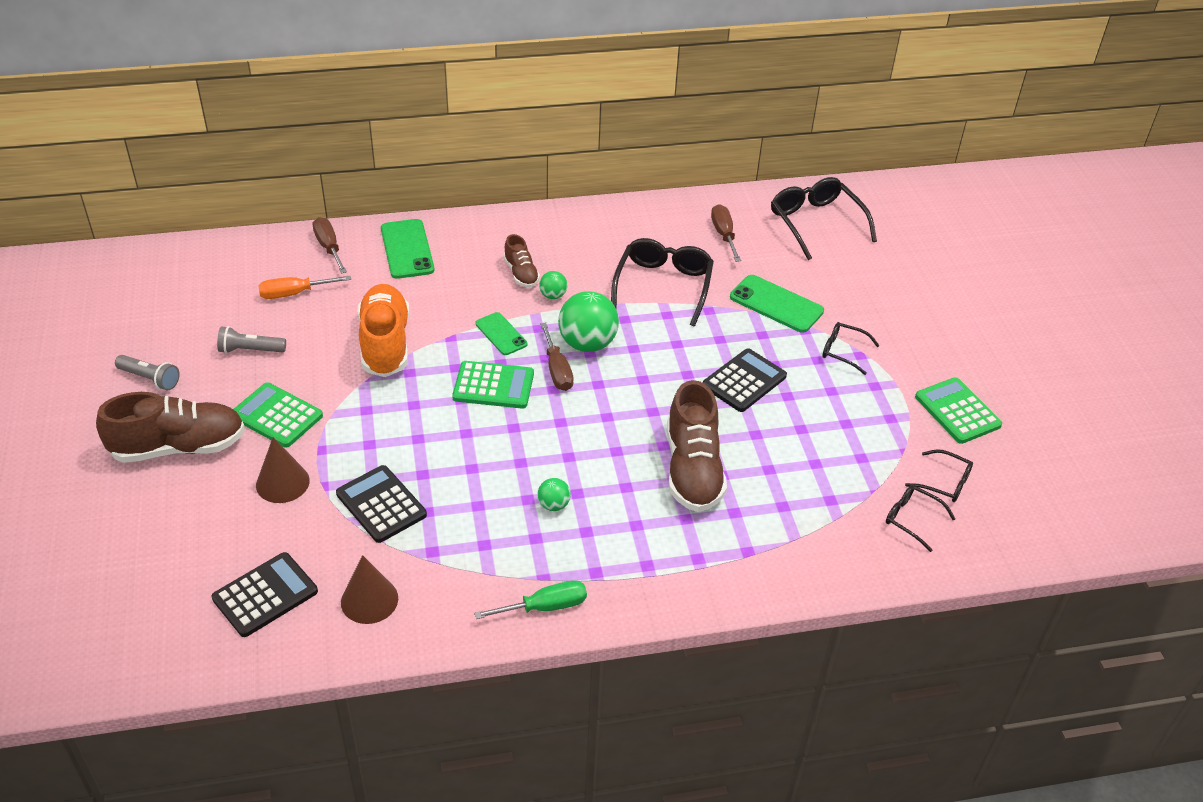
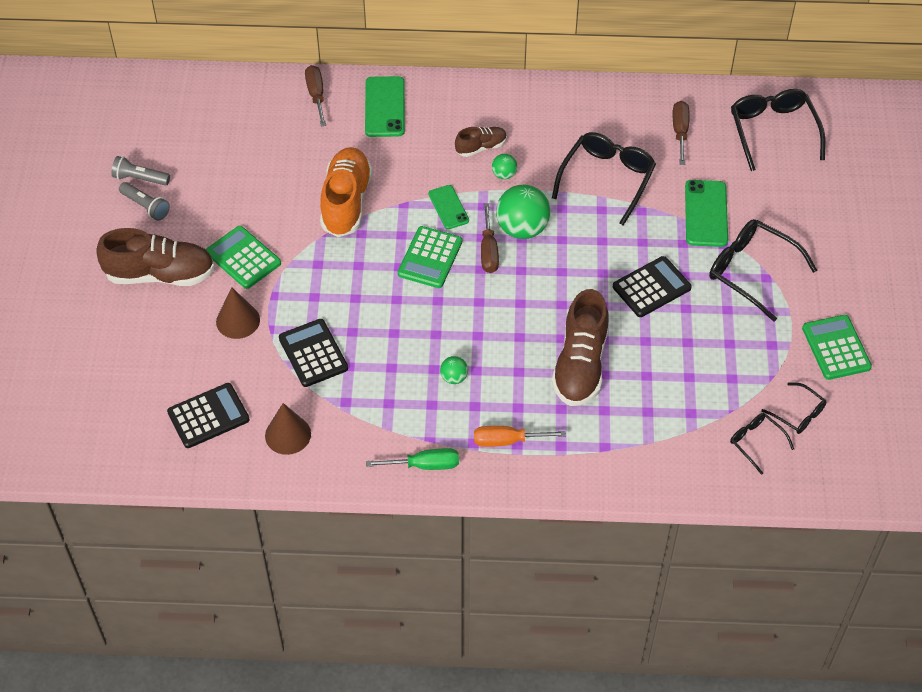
camera: 15 degrees right, 10 degrees up
(250, 350) = (232, 191): grey flashlight -> grey flashlight (140, 178)
(294, 293) = (278, 139): orange screwdriver -> orange screwdriver (507, 441)
(493, 386) = (430, 258): green calculator -> green calculator turned 90 degrees clockwise
(521, 273) = (481, 147): brown shoe -> brown shoe turned 105 degrees counterclockwise
(776, 304) = (706, 213): green phone -> green phone turned 45 degrees clockwise
(843, 351) = (752, 272): black glasses -> black glasses, size x1.85

